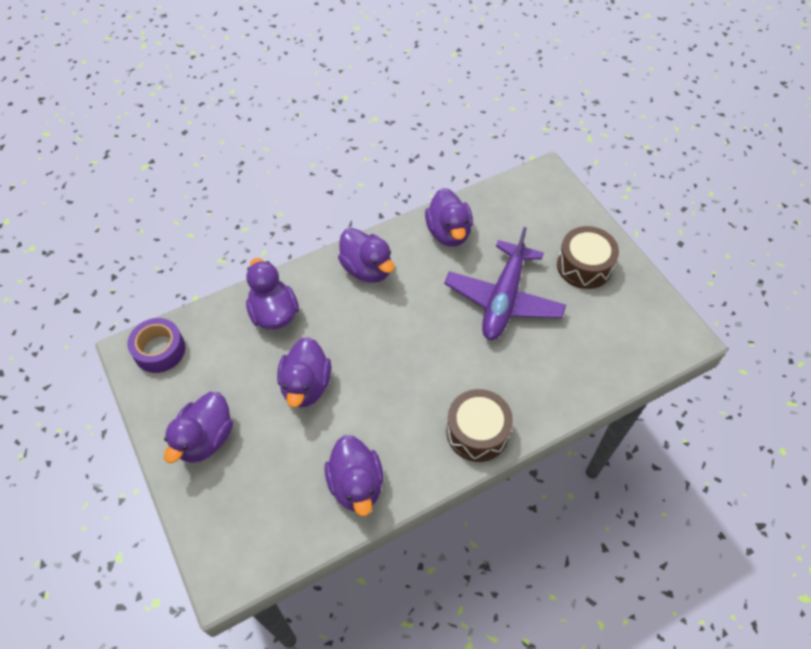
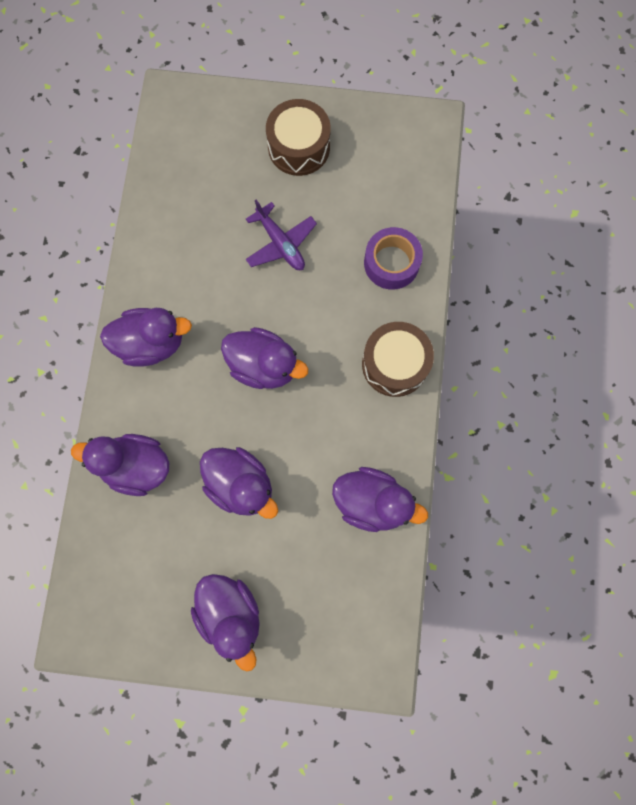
camera: 55 degrees left, 20 degrees up
(159, 350) = (95, 606): purple tape -> purple tape (391, 263)
(448, 232) = (168, 237): purple duck -> purple duck (264, 366)
(503, 299) = (280, 243): purple plane -> purple plane, size x0.58

